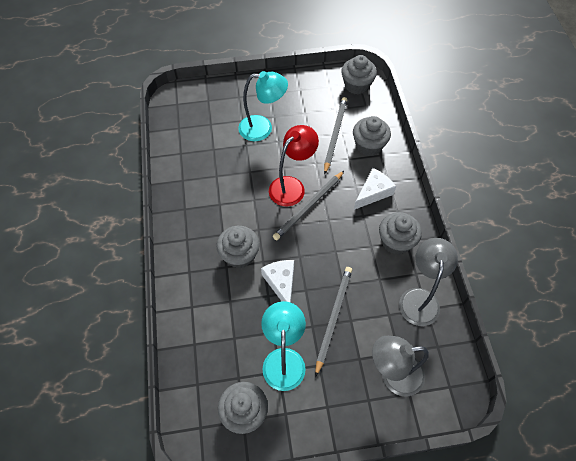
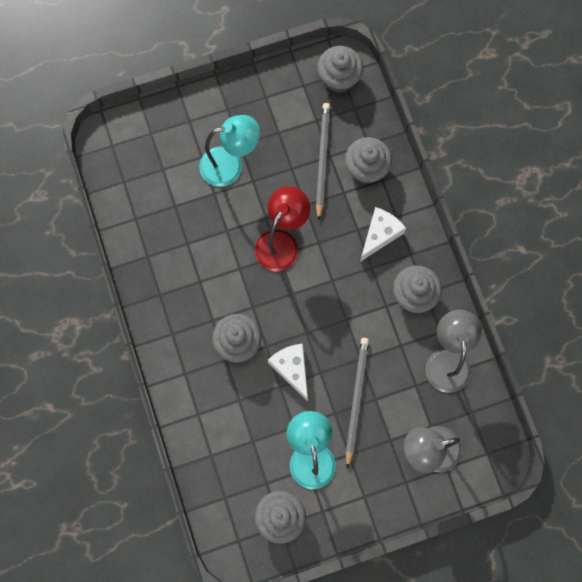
camera: 10 degrees left, 15 degrees up
(308, 206) = (306, 266): grey pencil -> none

